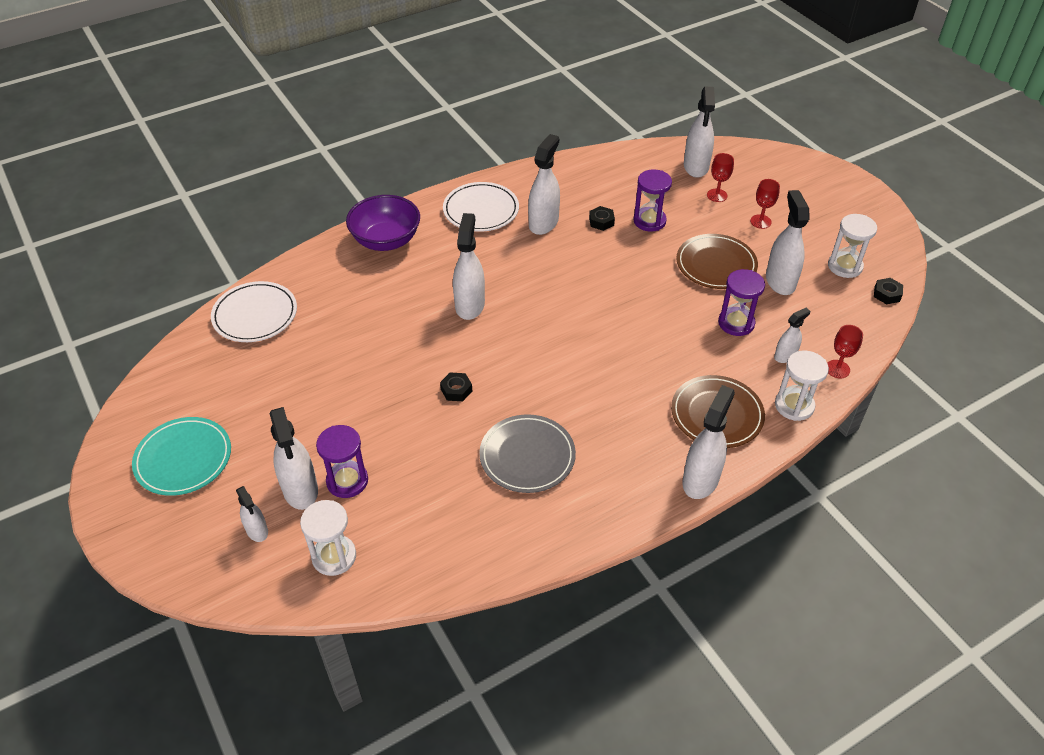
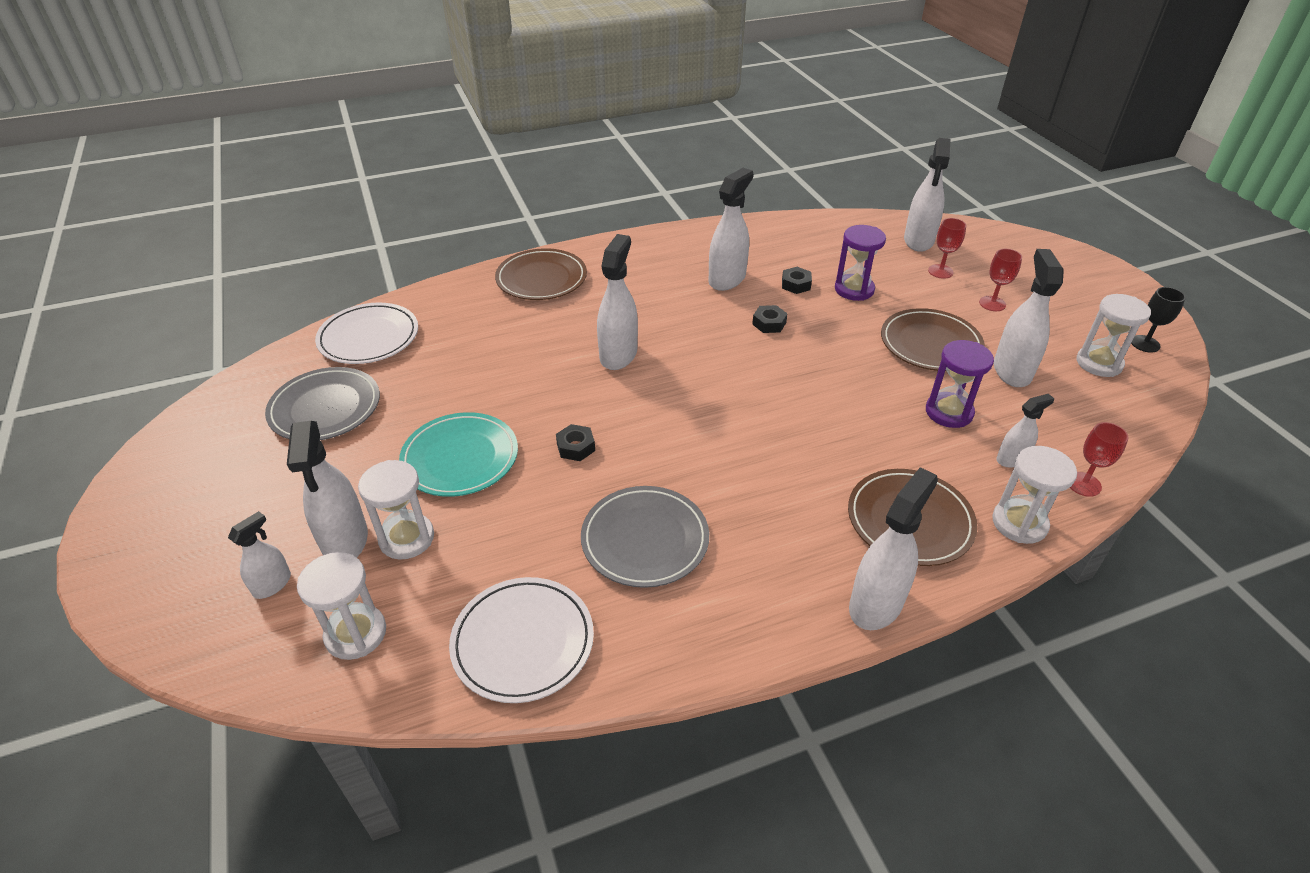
camera: 10 degrees right, 5 degrees down
(183, 459) = (222, 484): turquoise plate -> turquoise plate (460, 458)
(242, 383) = (325, 408): none -> grey plate
(257, 530) = (272, 584): white spray bottle -> white spray bottle turned 120 degrees counterclockwise
(347, 481) = (406, 538): purple hourglass -> white hourglass
(386, 240) = (541, 278): purple bowl -> brown plate
(481, 210) = (657, 259): white plate -> white plate (523, 642)
(878, 244) = (1145, 344): none -> black goblet
(887, 294) = (1155, 401): black nut -> black nut (769, 323)

